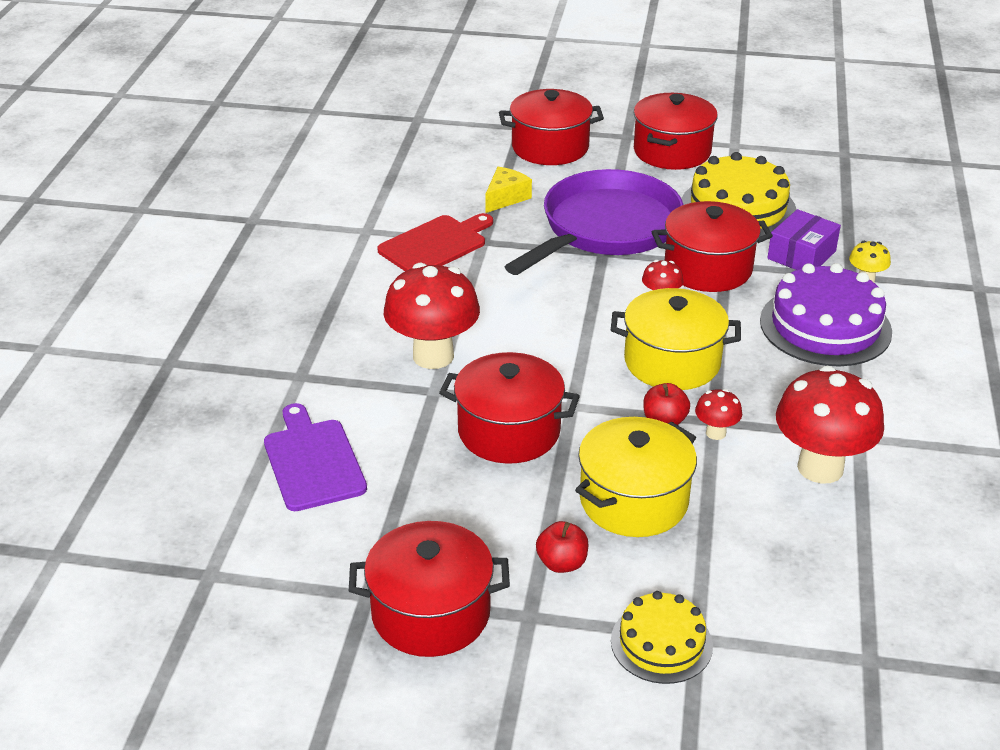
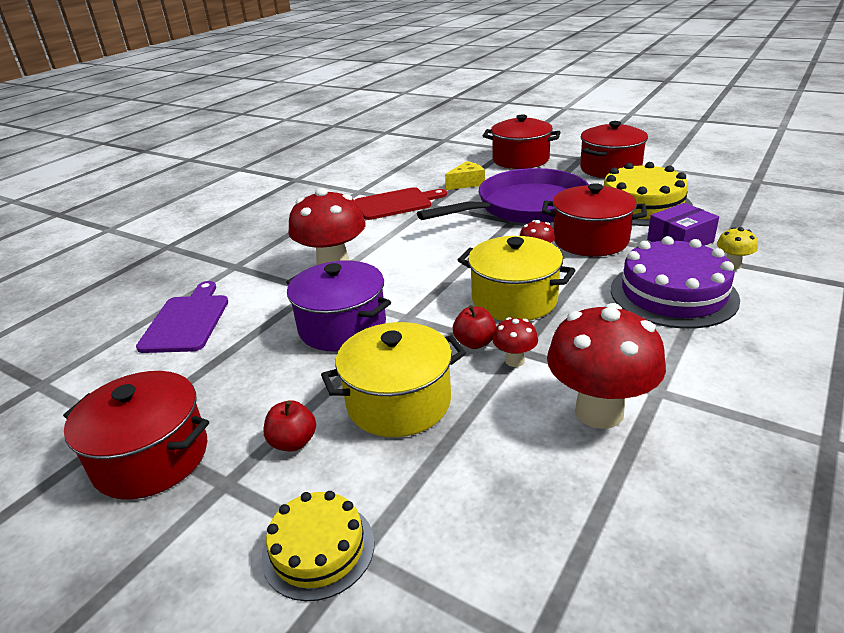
camera: 25 degrees right, 5 degrees down
(509, 431) = (342, 327): red pot -> purple pot

